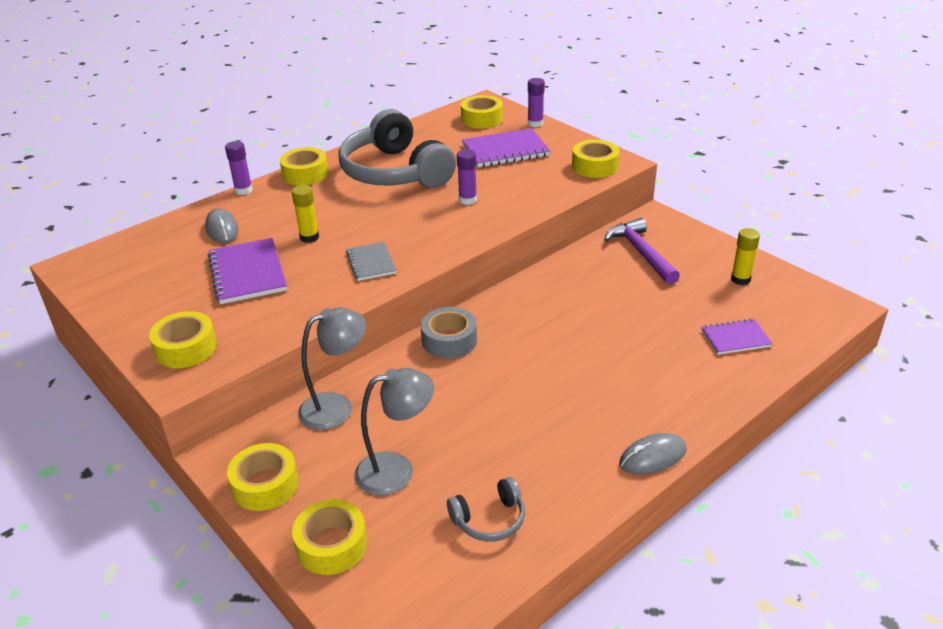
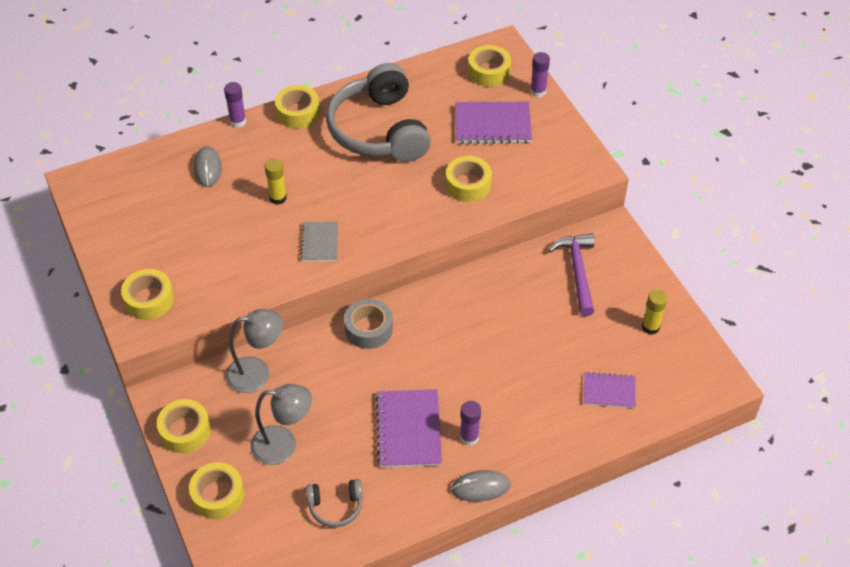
camera: 15 degrees right, 15 degrees up
(247, 273) = (215, 228): purple notebook -> purple notebook (408, 430)
(467, 200) = (431, 185): purple glue stick -> purple glue stick (469, 437)
(595, 166) = (566, 169): yellow tape -> yellow tape (468, 184)

